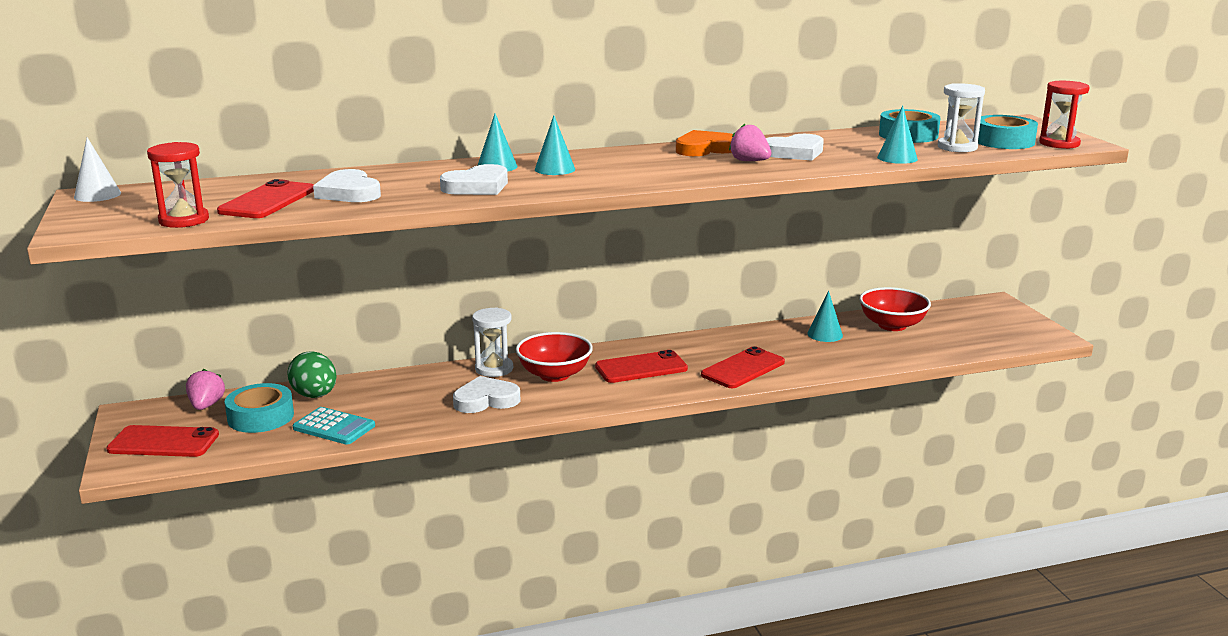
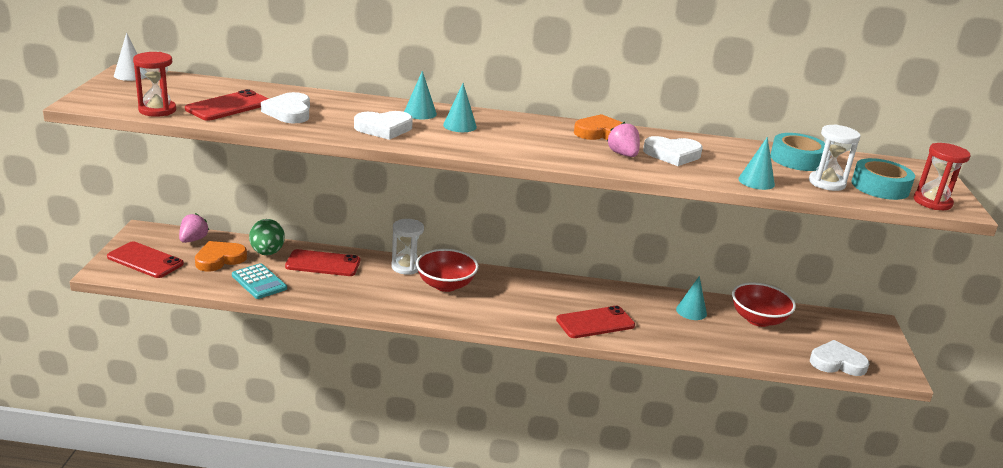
camera: 20 degrees right, 5 degrees up
(261, 417) = (219, 259): turquoise tape -> orange heart
(486, 400) = (379, 291): white heart -> white heart (837, 362)
(641, 368) = (515, 298): red phone -> red phone (323, 263)

